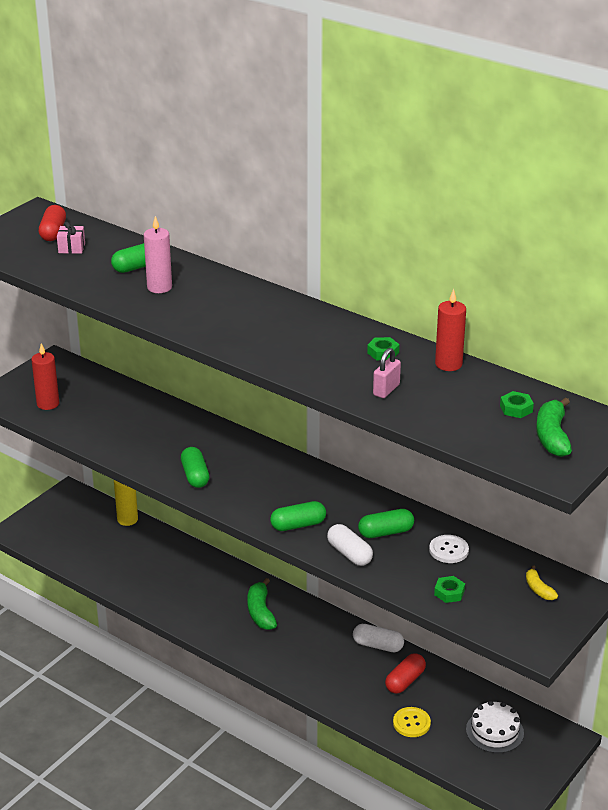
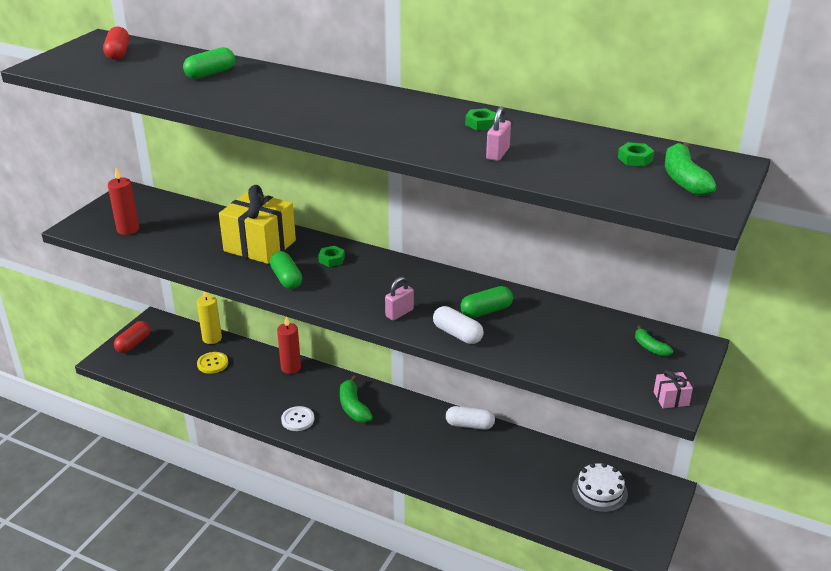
camera: 10 degrees left, 0 degrees up
(71, 248) = (139, 64): pink gift -> pink gift (671, 398)
(159, 287) = (236, 88): pink candle -> none
(176, 436) = (260, 246): none -> yellow gift
(298, 525) = (399, 313): green capsule -> pink padlock
(405, 681) = (503, 455): red capsule -> red capsule (134, 344)
(411, 723) = (521, 494): yellow button -> yellow button (212, 363)
(448, 364) = (549, 128): red candle -> red candle (291, 367)
(448, 550) = (552, 321): white button -> white button (298, 419)
(449, 592) = (566, 360): green nut -> green nut (331, 259)
(538, 589) = (650, 347): yellow banana -> green banana

